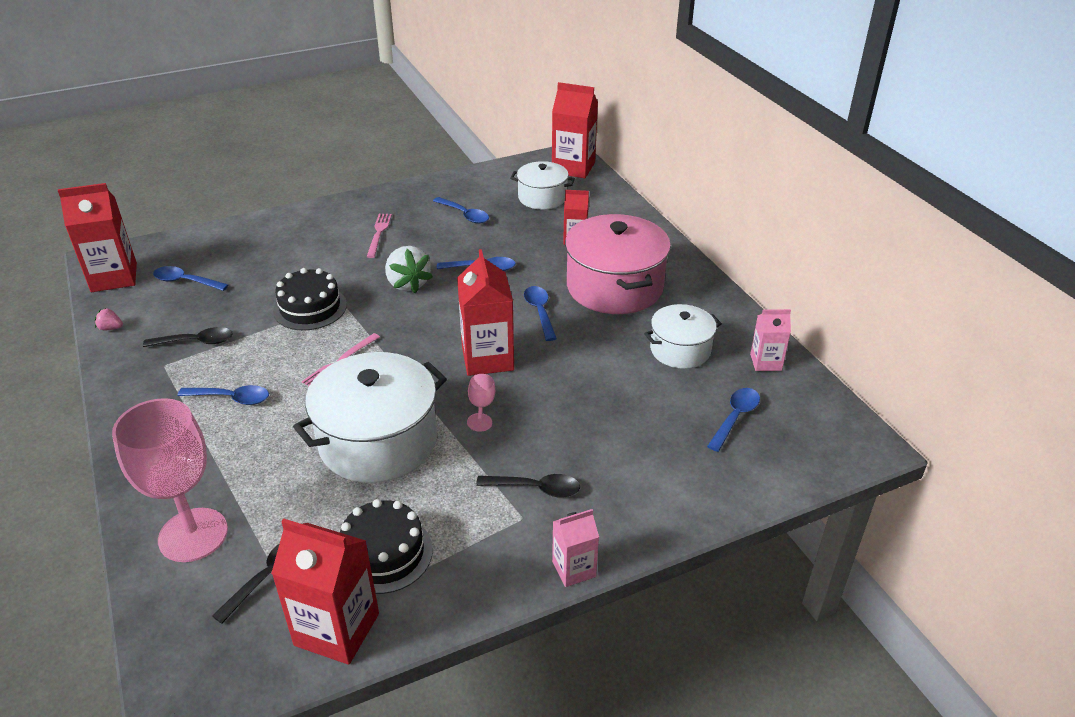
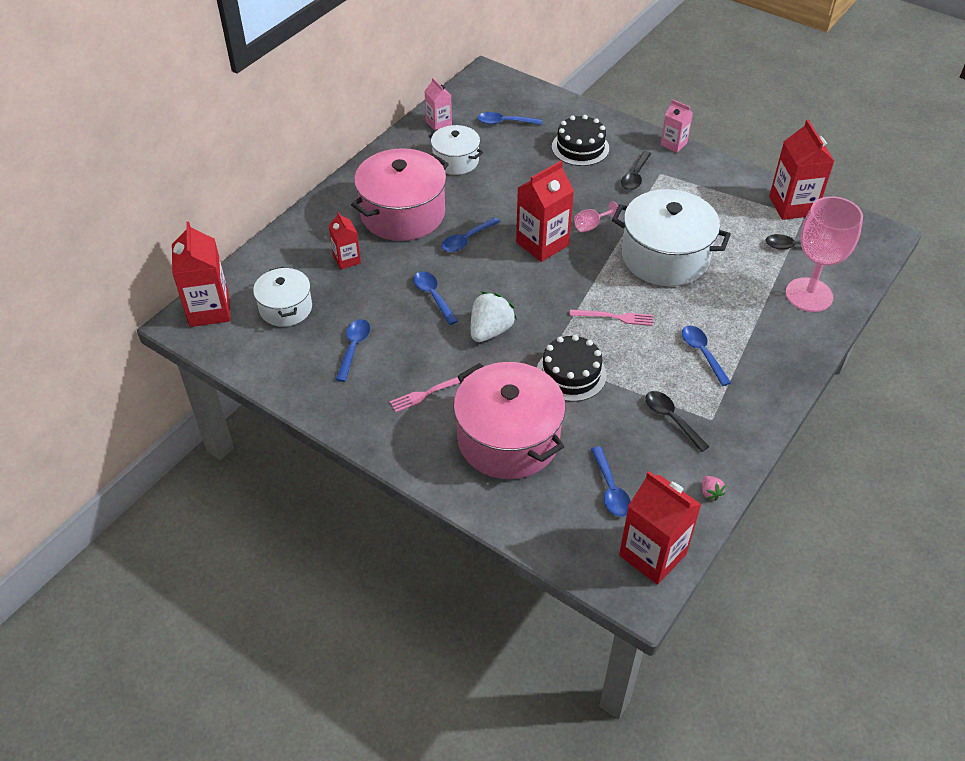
camera: 120 degrees left, 10 degrees up
(291, 253) = (508, 439): none -> pink pot
(384, 553) = (736, 212): black cake -> black cake (580, 147)
(536, 488) = (635, 176): black spoon -> black spoon turned 135 degrees counterclockwise

